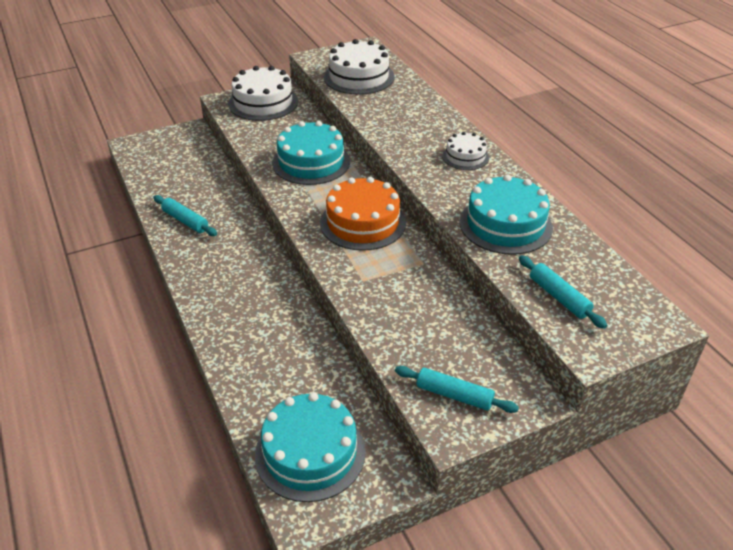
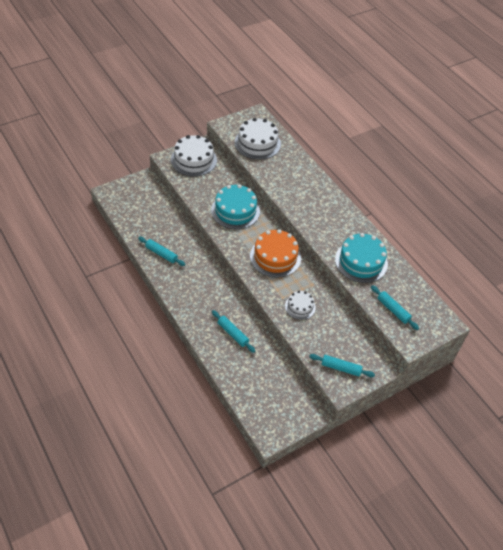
camera: 10 degrees left, 10 degrees up
(272, 337) = (232, 334): none -> turquoise rolling pin
(310, 453) = (267, 402): turquoise cake -> none
(465, 157) = (333, 210): white cake -> white cake (300, 307)

